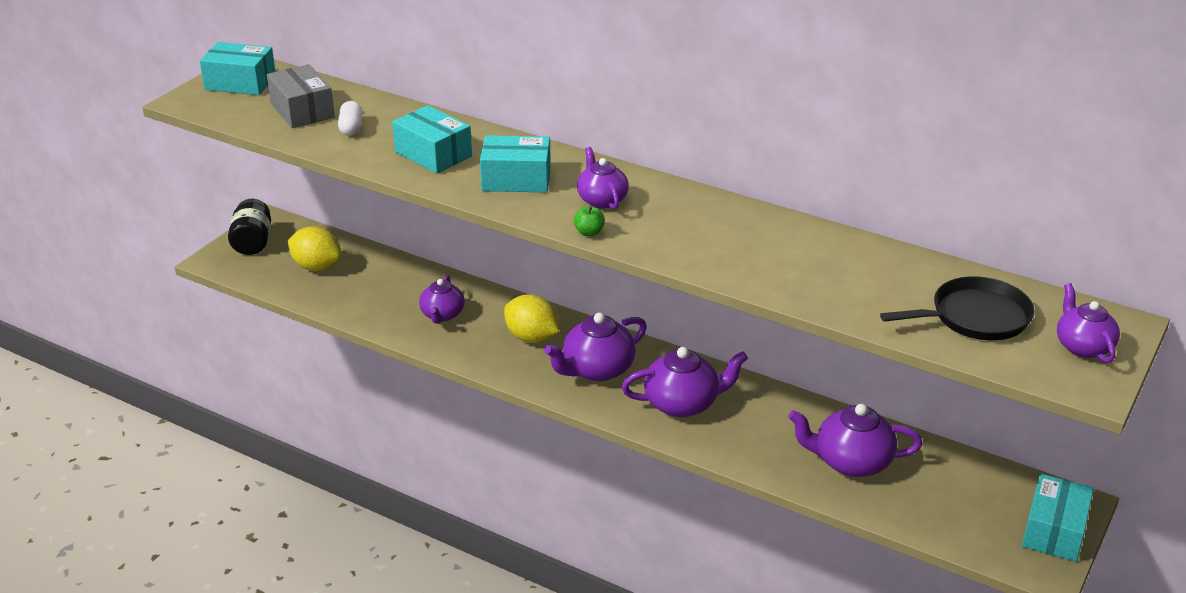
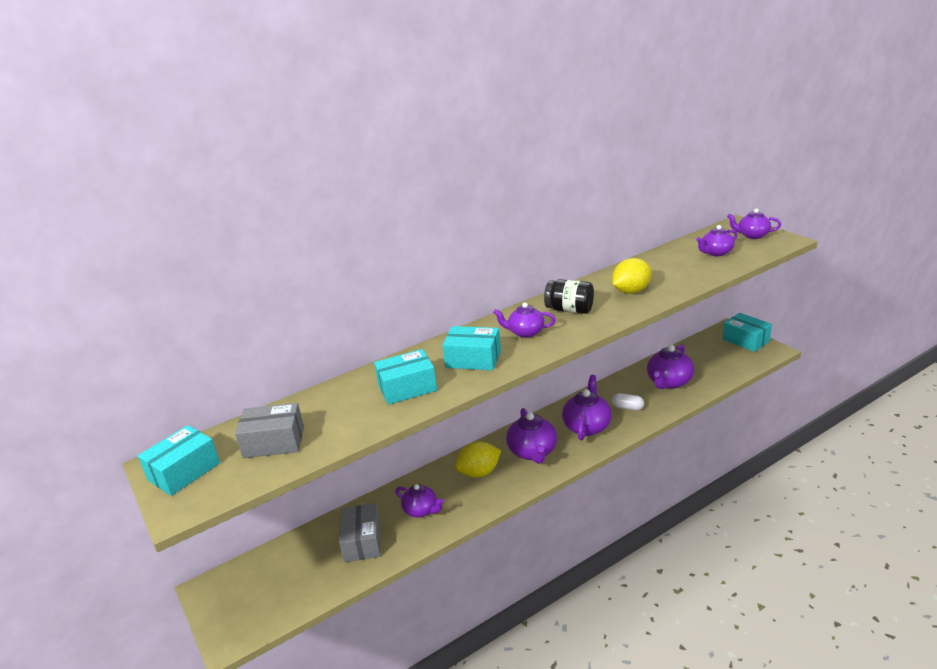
camera: 60 degrees left, 5 degrees down
(253, 242) = (225, 607): black jar -> black jar (570, 310)
(317, 267) = (300, 570): yellow lemon -> yellow lemon (631, 291)
(351, 128) = (329, 420): white capsule -> white capsule (628, 407)
(374, 291) = (362, 541): none -> grey box
(516, 179) = (473, 359): turquoise box -> turquoise box turned 75 degrees clockwise
(589, 232) = (562, 343): green apple -> none
(975, 317) = (716, 253): black pan -> purple teapot

